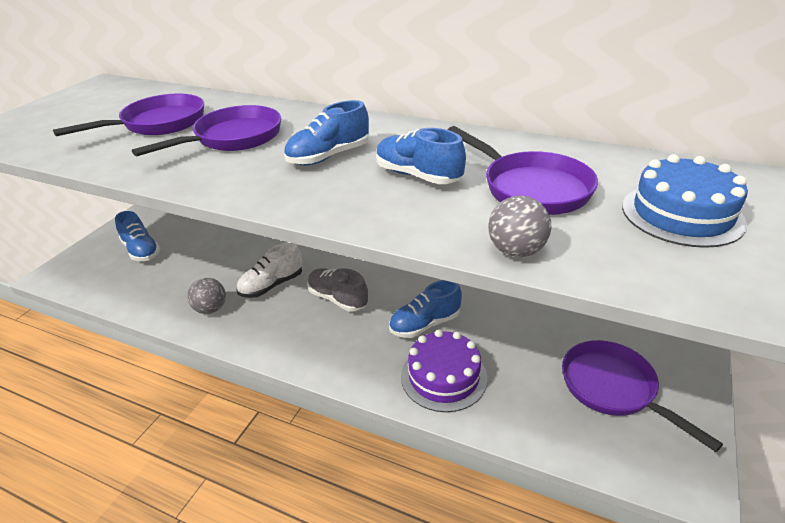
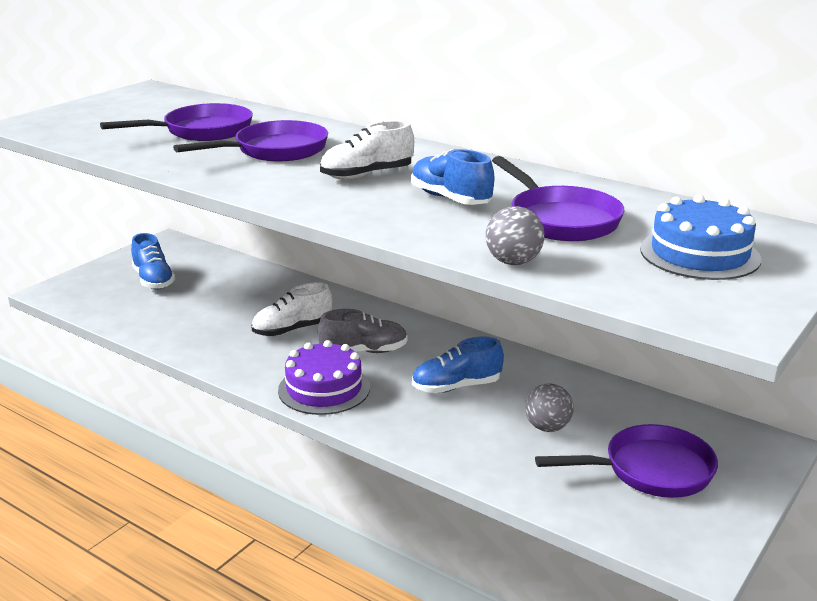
camera: 10 degrees right, 10 degrees down
(211, 309) = (219, 343): grey ball -> grey ball (547, 427)
(328, 157) = (367, 175): blue shoe -> white shoe
(337, 299) = (364, 351): grey shoe -> grey shoe turned 120 degrees clockwise
(443, 376) = (460, 434): purple cake -> purple cake (324, 389)
(613, 388) = (651, 470): purple pan -> purple pan turned 105 degrees clockwise

